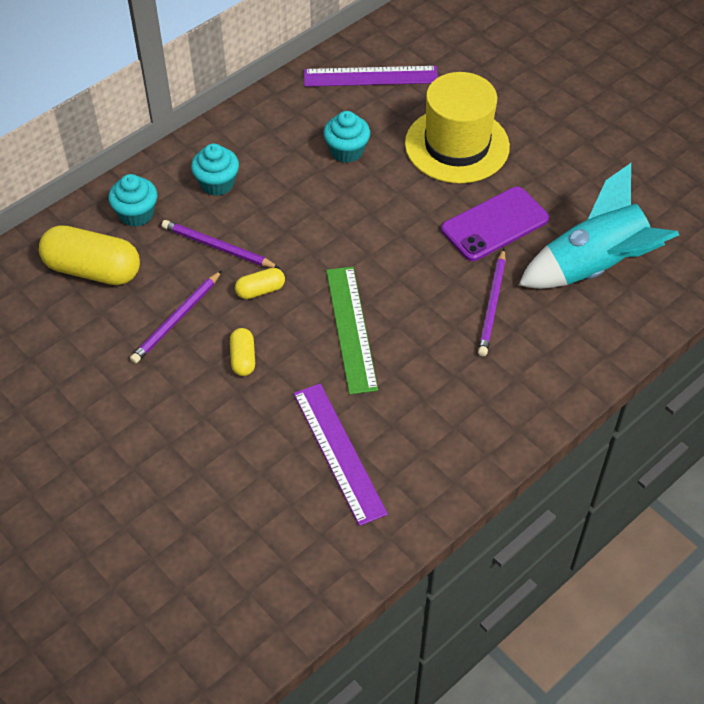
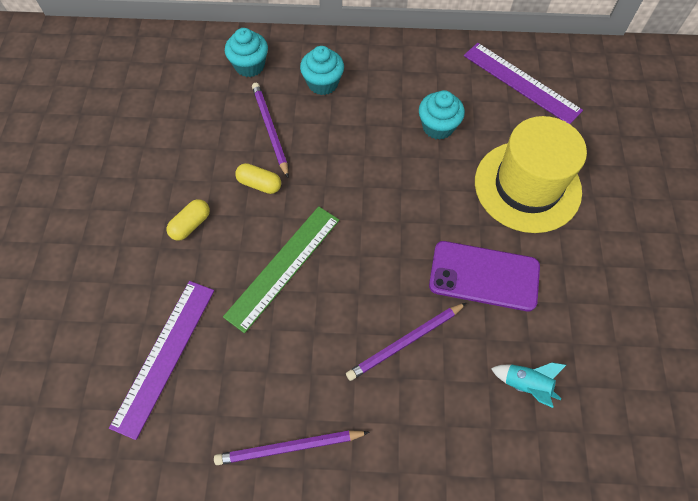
camera: 45 degrees right, 10 degrees up
(93, 270) = (181, 83): yellow capsule -> none
(177, 319) = (186, 160): purple pencil -> purple pencil (289, 447)
(593, 267) = (525, 384): turquoise rocket -> turquoise rocket, size x0.41

